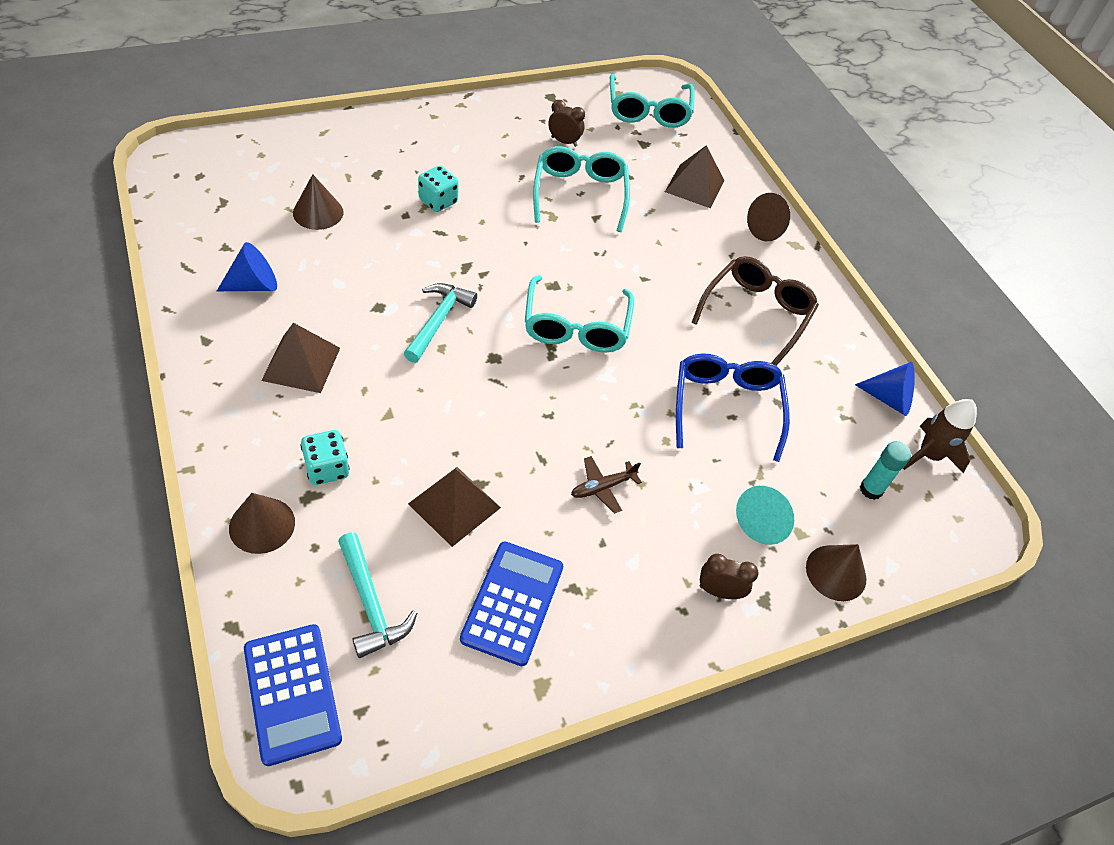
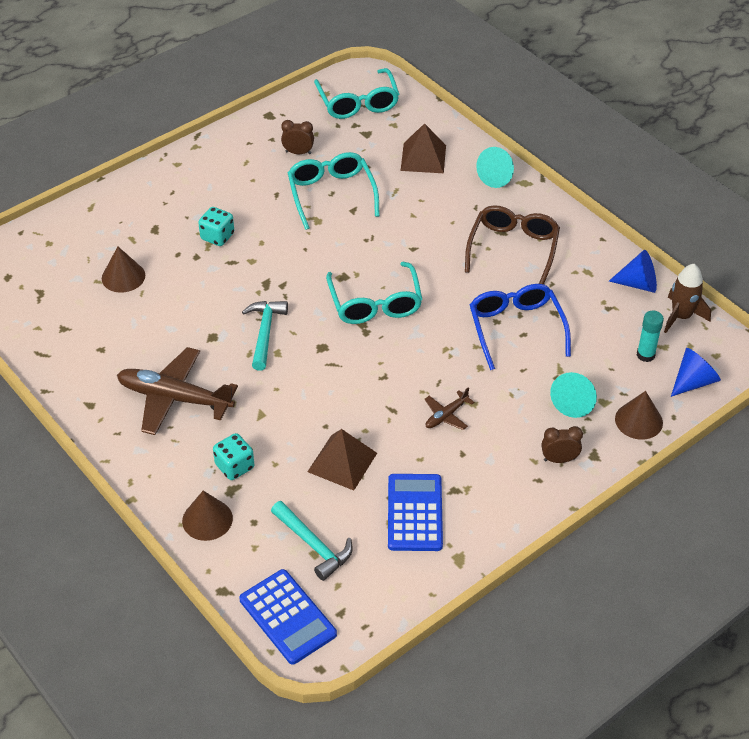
camera: 10 degrees left, 5 degrees down
(254, 285) = (104, 350): blue cone -> blue cone (693, 381)
(301, 364) = (174, 398): brown pyramid -> brown plane
(768, 229) = (497, 177): brown cone -> turquoise cone

